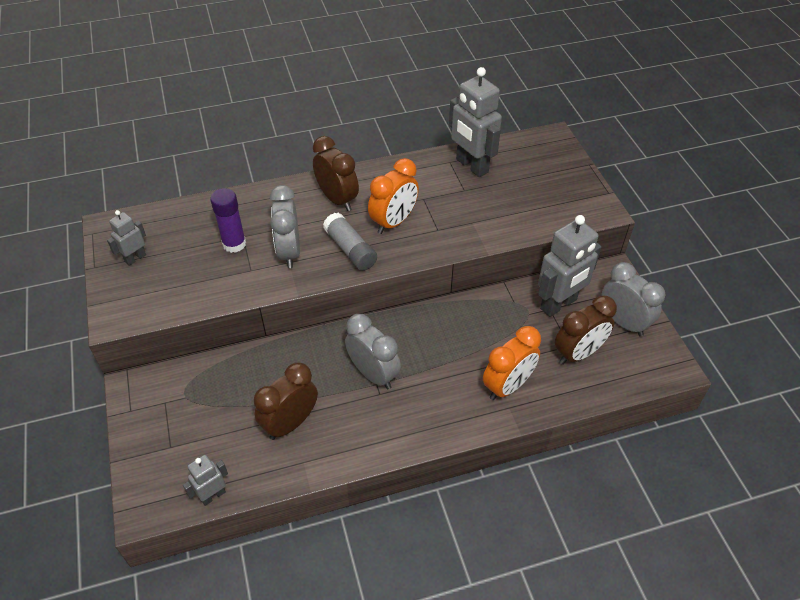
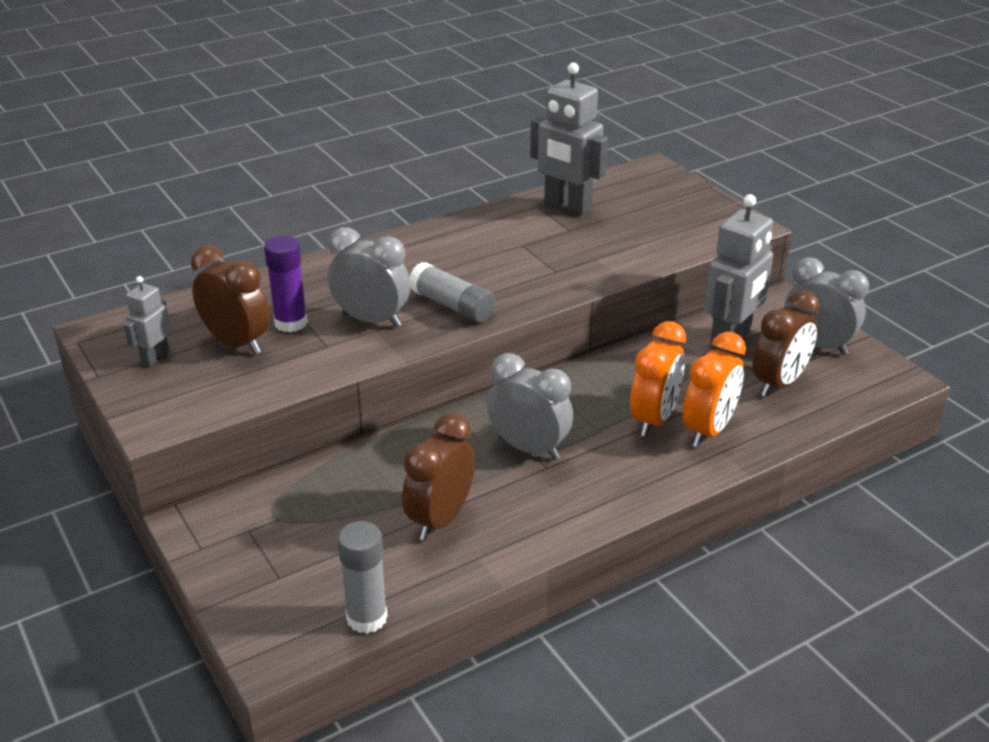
camera: 15 degrees left, 15 degrees down
(213, 495) = (367, 618): grey robot -> grey glue stick
(289, 252) = (371, 320): grey clock -> grey clock turned 135 degrees clockwise
(337, 199) = (410, 260): brown clock -> brown clock (236, 343)
(393, 222) = (495, 272): orange clock -> orange clock (653, 419)

